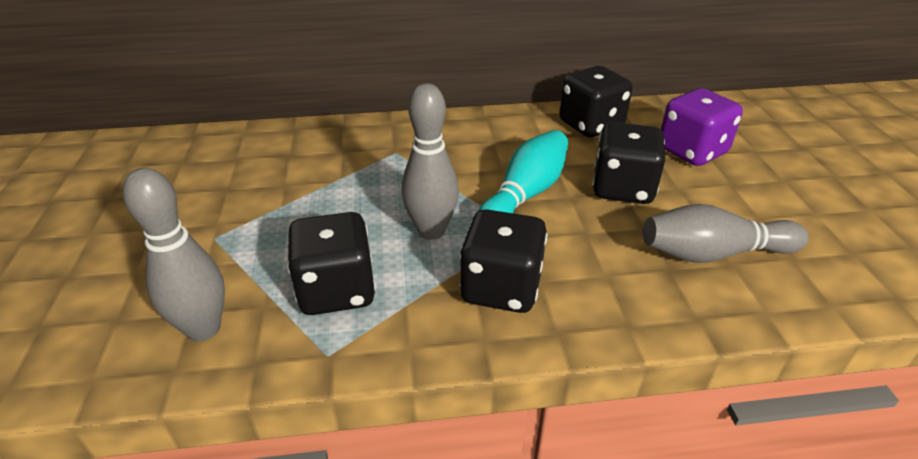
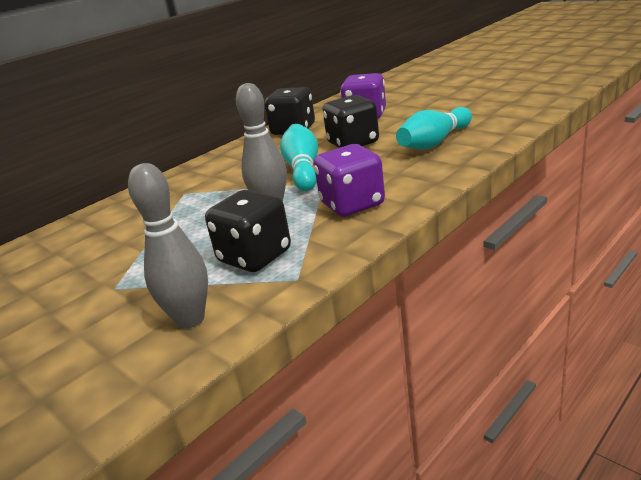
camera: 35 degrees left, 10 degrees down
(501, 288) = (352, 204): black dice -> purple dice
(713, 253) = (434, 142): grey bowling pin -> turquoise bowling pin

